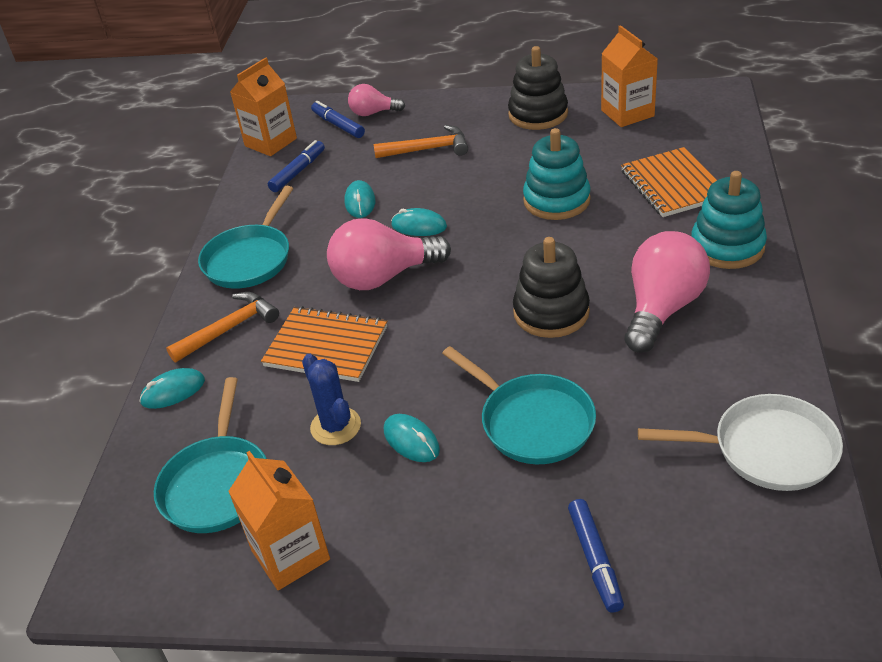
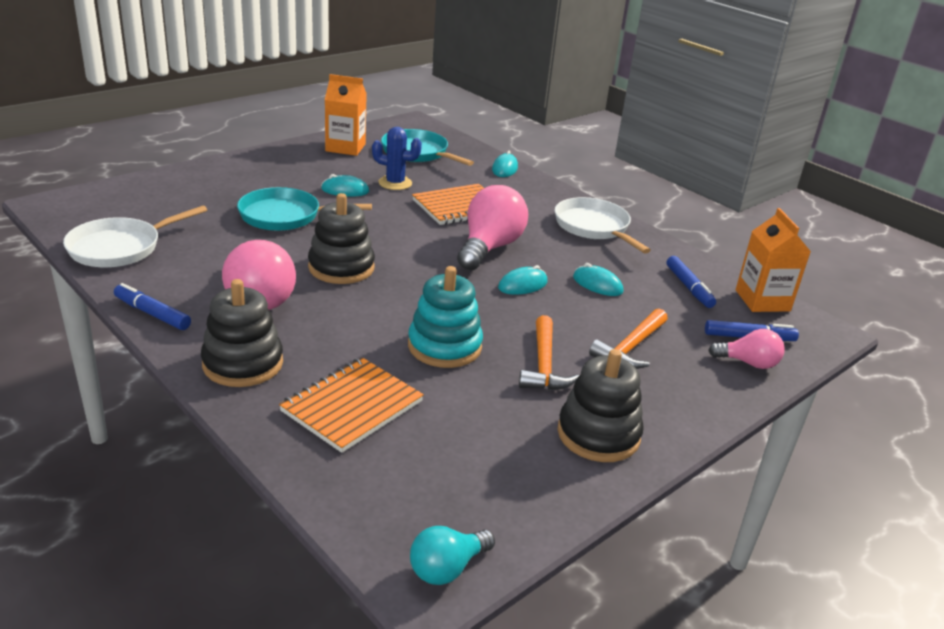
camera: 125 degrees right, 10 degrees down
(229, 329) = (530, 196): orange hammer -> orange hammer (544, 365)
(250, 259) = (594, 227): turquoise pan -> white pan
(373, 113) = (748, 363): pink light bulb -> pink light bulb turned 60 degrees clockwise
(595, 559) = (192, 184): blue marker -> blue marker (152, 314)
(627, 113) = (505, 483): orange carton -> none
(673, 185) = (352, 406): orange notebook -> orange notebook turned 75 degrees counterclockwise
(703, 94) = (447, 568): none -> turquoise light bulb
(727, 246) = (243, 363): turquoise stacking toy -> black stacking toy

